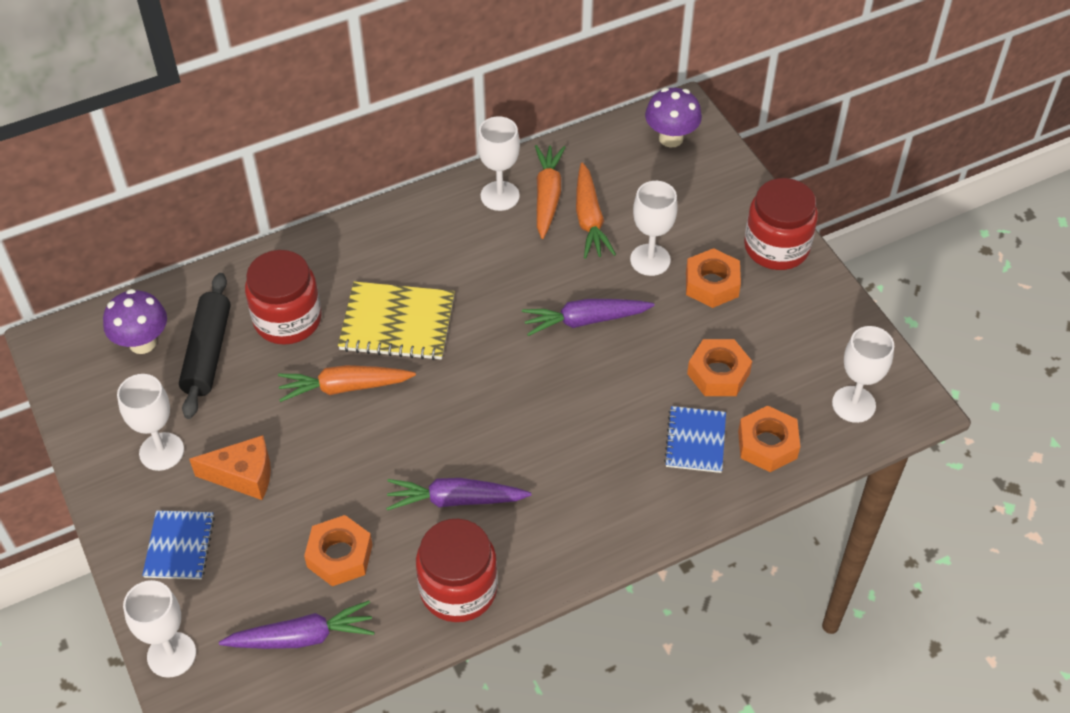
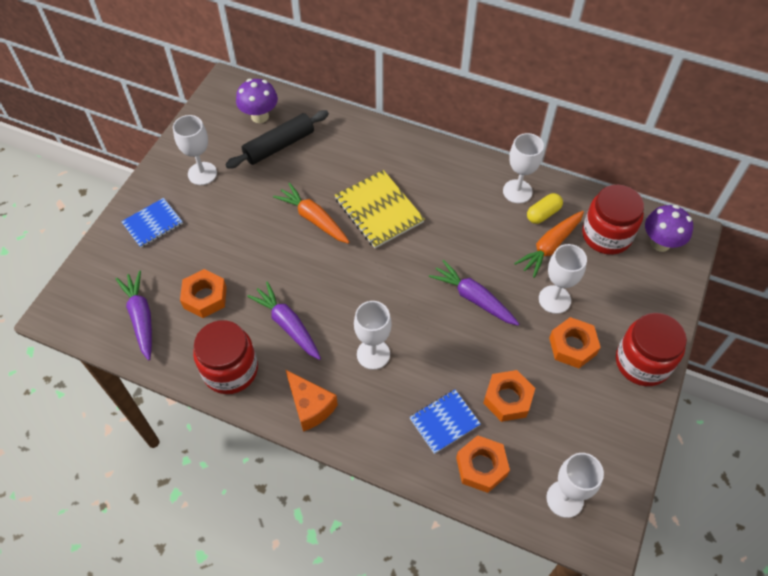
camera: 50 degrees right, 5 degrees up
(171, 654) = (87, 269): white goblet -> white goblet (373, 354)
(243, 476) = (218, 218): orange cheese -> orange cheese (310, 406)
(287, 319) = (332, 162): red jar -> red jar (606, 235)
(302, 637) = (141, 318): purple carrot -> purple carrot turned 150 degrees counterclockwise
(547, 196) = (543, 214): orange carrot -> yellow capsule

